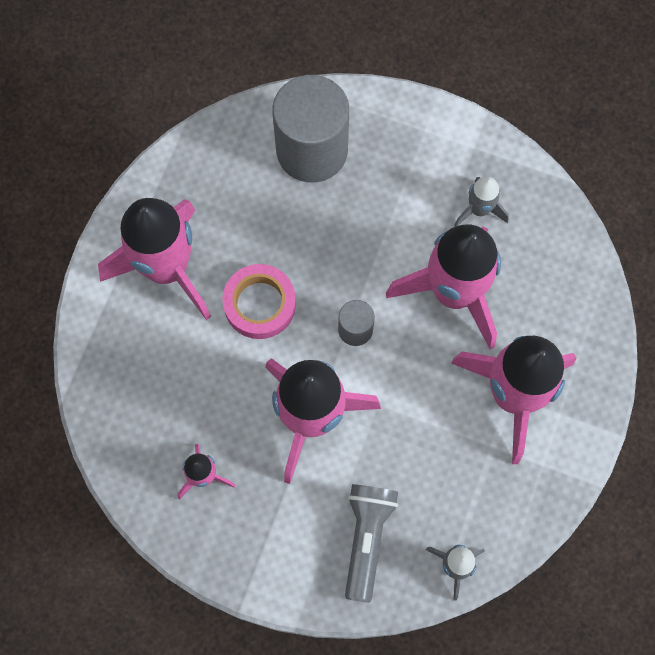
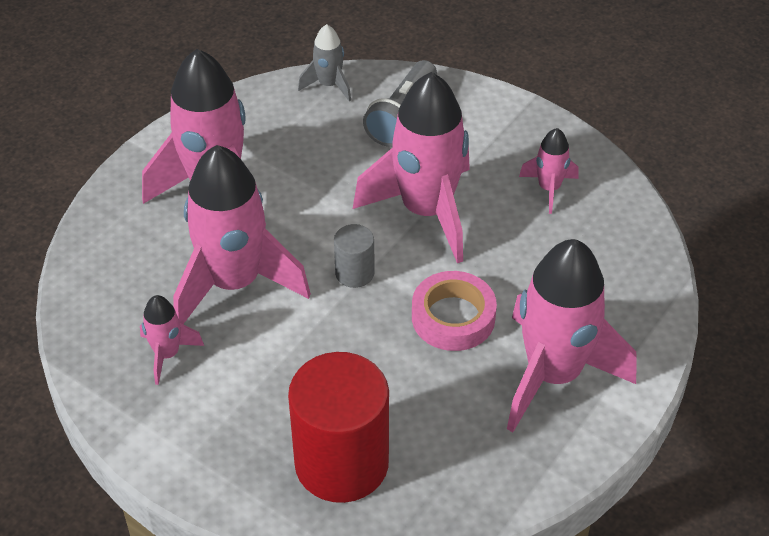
camera: 165 degrees left, 25 degrees down
(312, 150) = (341, 463): grey cylinder -> red cylinder
(479, 209) = (167, 354): grey rocket -> pink rocket

